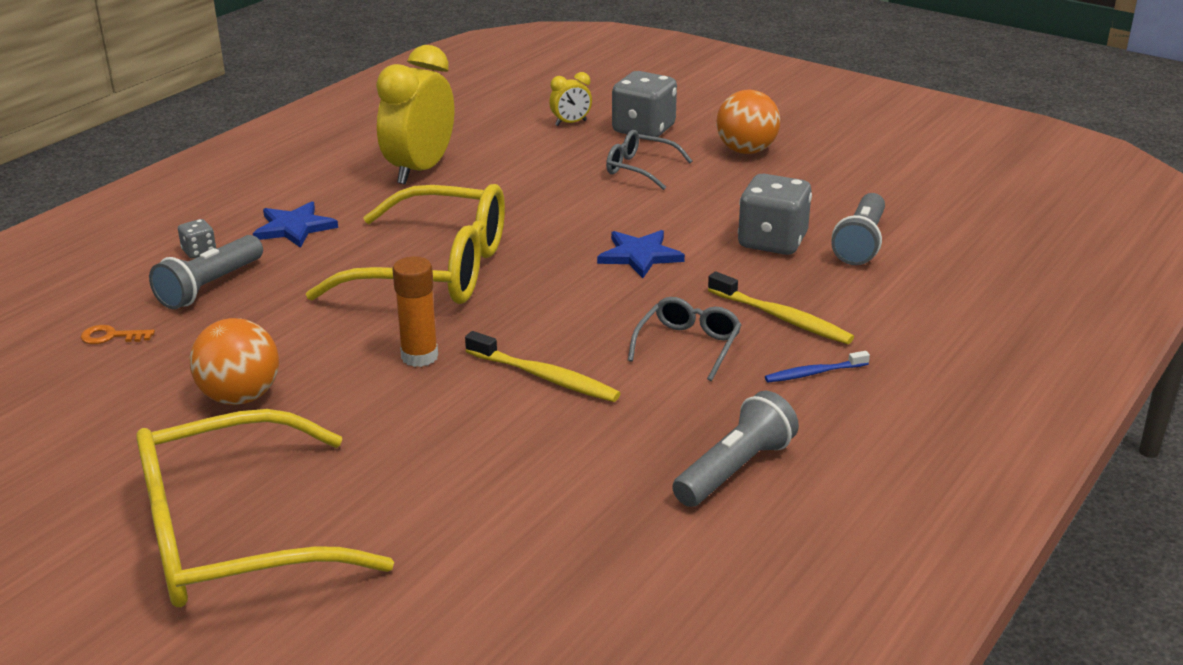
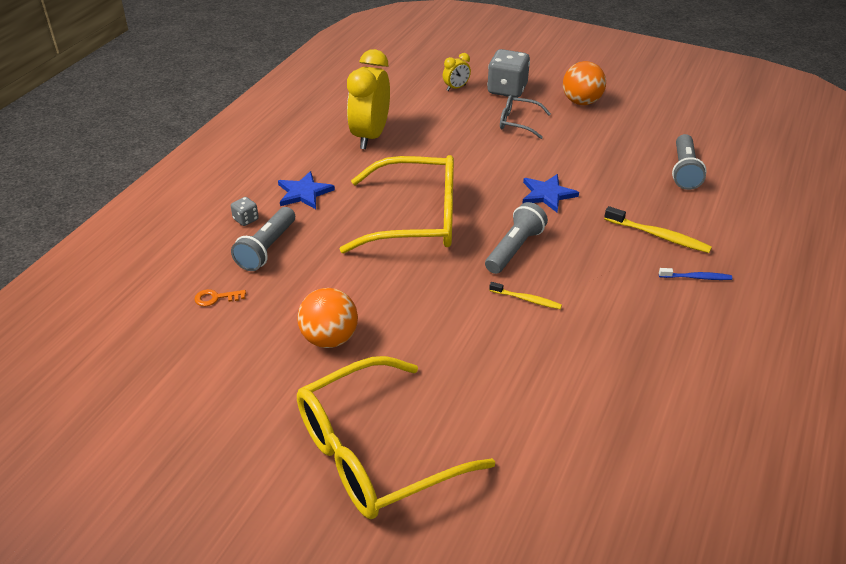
camera: 10 degrees left, 10 degrees up
(419, 356) = (437, 292): orange glue stick -> none
(544, 377) = (526, 299): yellow toothbrush -> yellow toothbrush, size x0.63
(688, 346) = (608, 264): grey glasses -> none
(735, 470) = (678, 359): grey flashlight -> grey flashlight (514, 249)
(772, 242) = (628, 175): grey dice -> none
(814, 373) = (696, 277): blue toothbrush -> blue toothbrush turned 150 degrees counterclockwise

